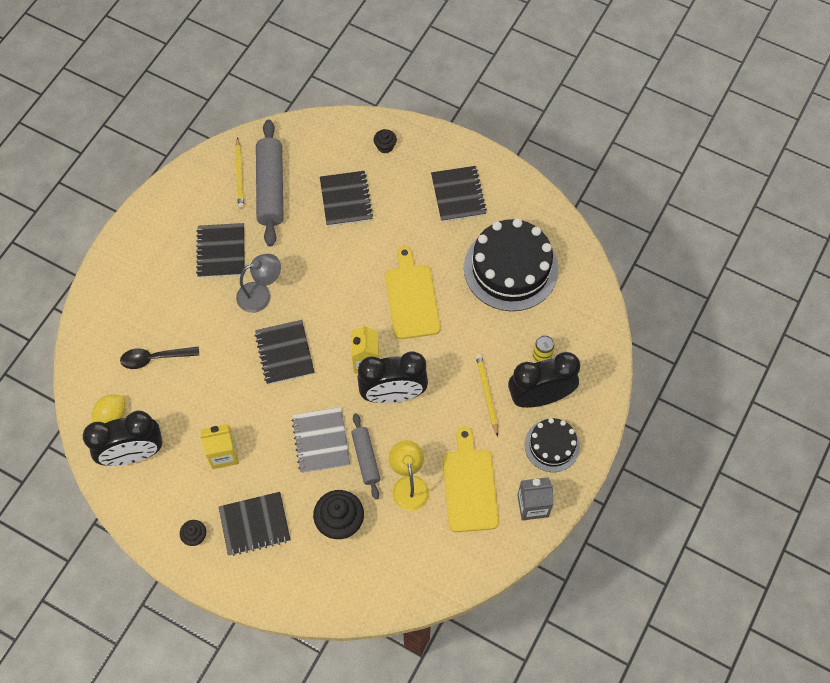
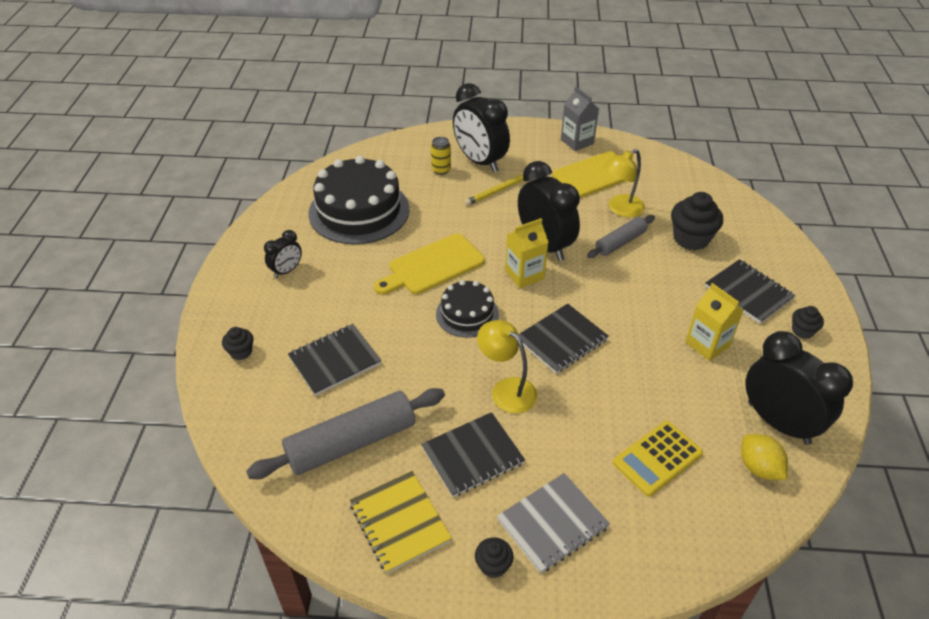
camera: 115 degrees left, 20 degrees down
(111, 416) = (758, 468): yellow lemon -> yellow lemon turned 45 degrees clockwise
(144, 231) = (493, 565): none -> black cupcake
(155, 358) = (657, 458): black spoon -> yellow calculator
(199, 195) = (400, 522): none -> yellow notebook
(239, 175) = (345, 488): yellow pencil -> none
(261, 295) = (506, 389): grey lamp -> yellow lamp
(321, 441) = (630, 277): grey notebook -> grey notebook (552, 523)
(458, 195) = (286, 271): black notebook -> black clock
(552, 445) = (518, 145): black cake -> black cake (467, 314)

